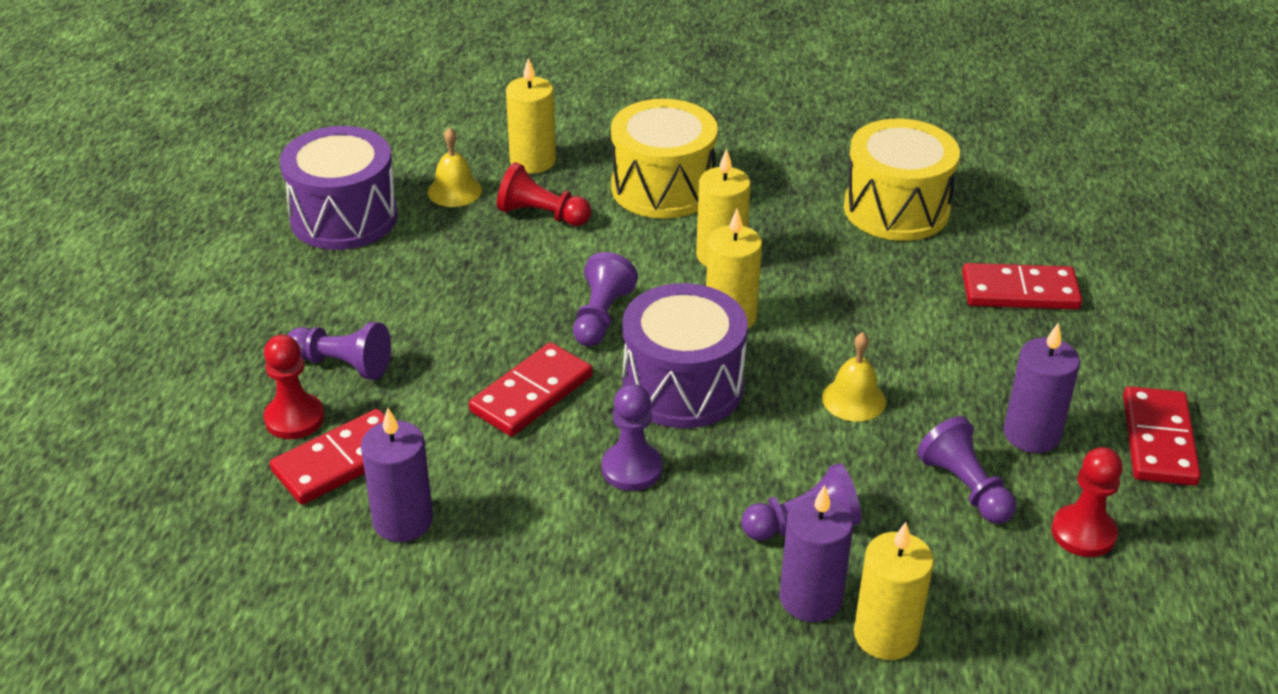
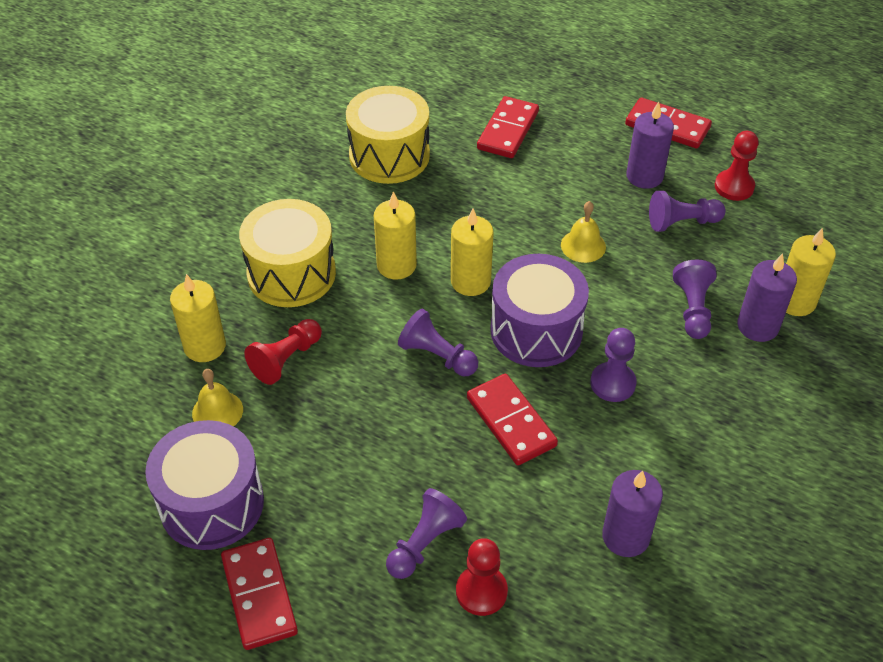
camera: 70 degrees left, 10 degrees up
(341, 461) = (545, 566): red domino -> red domino (259, 595)

